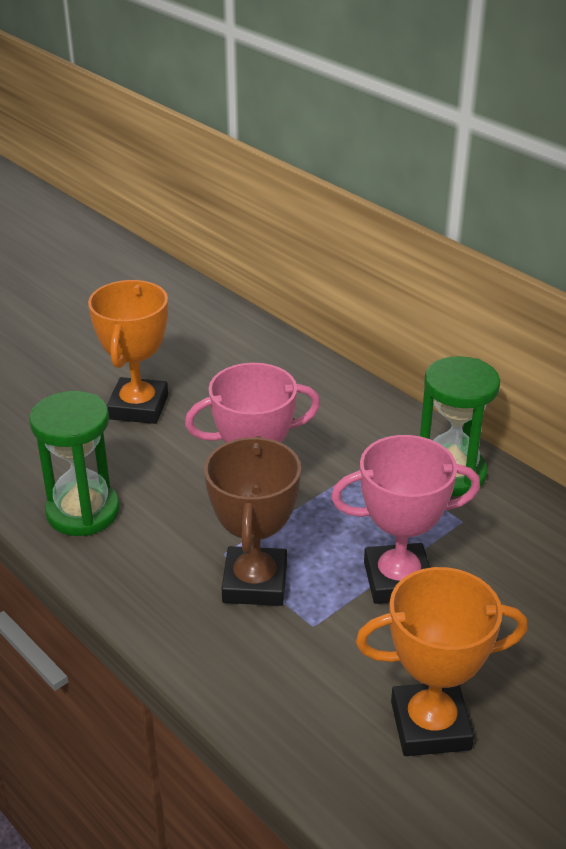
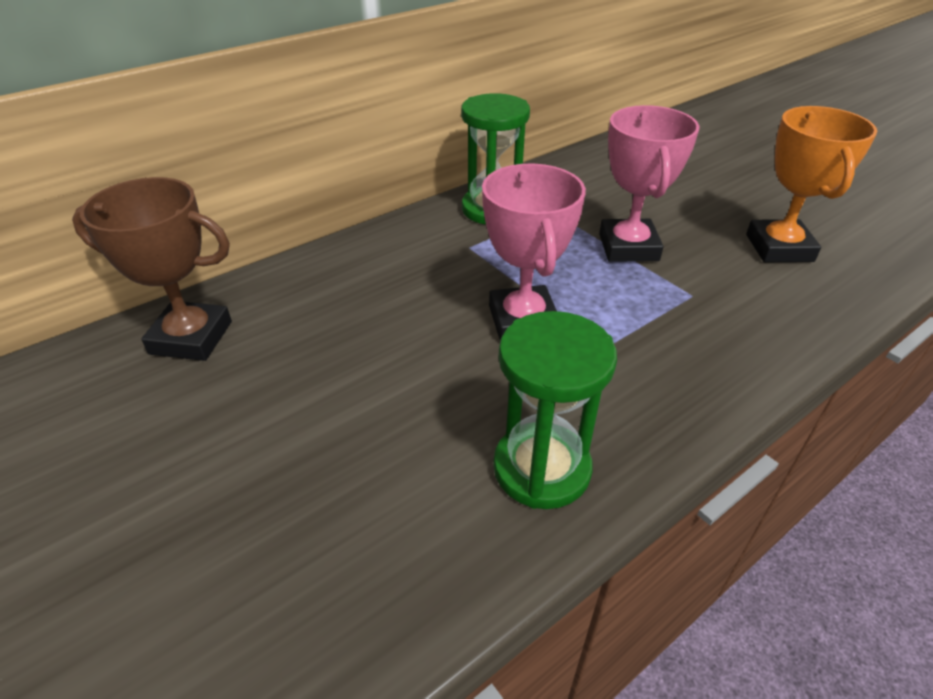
camera: 85 degrees left, 5 degrees up
(138, 407) = (326, 415): orange trophy -> none
(254, 583) = (646, 326): brown trophy -> brown trophy (191, 338)

